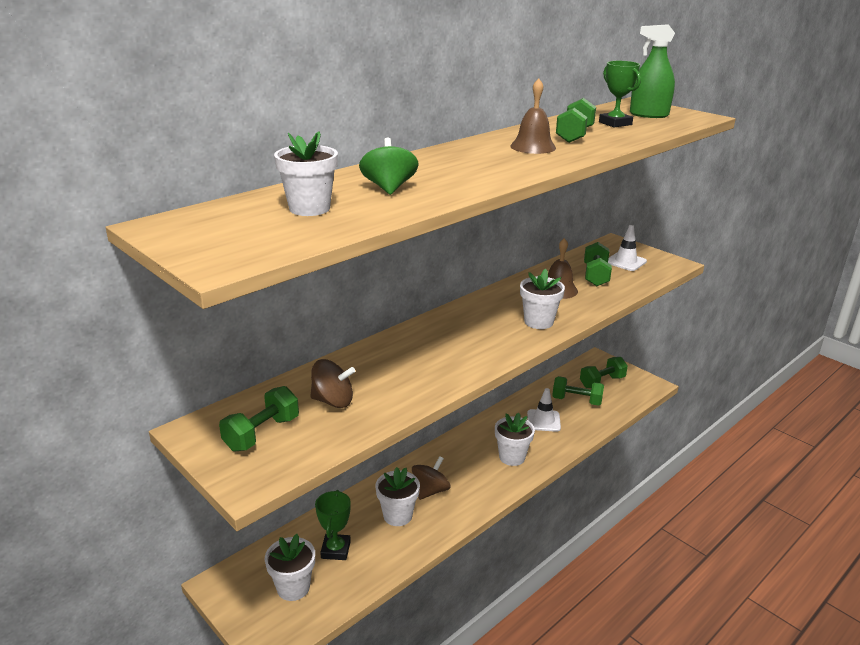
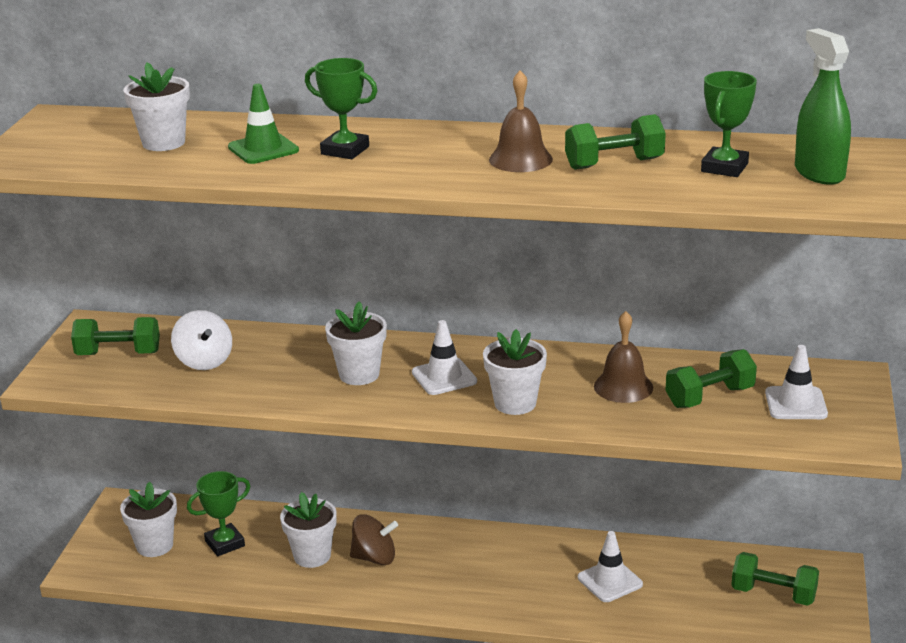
camera: 55 degrees right, 0 degrees up
(333, 401) = (204, 361): brown spinning top -> white spinning top
(389, 188) = (263, 149): green spinning top -> green traffic cone
(438, 172) = (345, 150): none -> green trophy
(480, 330) = (444, 377): none -> white traffic cone
(512, 457) = (503, 587): white flower pot -> white flower pot (359, 374)
(576, 400) = (694, 590): green dumbbell -> none

